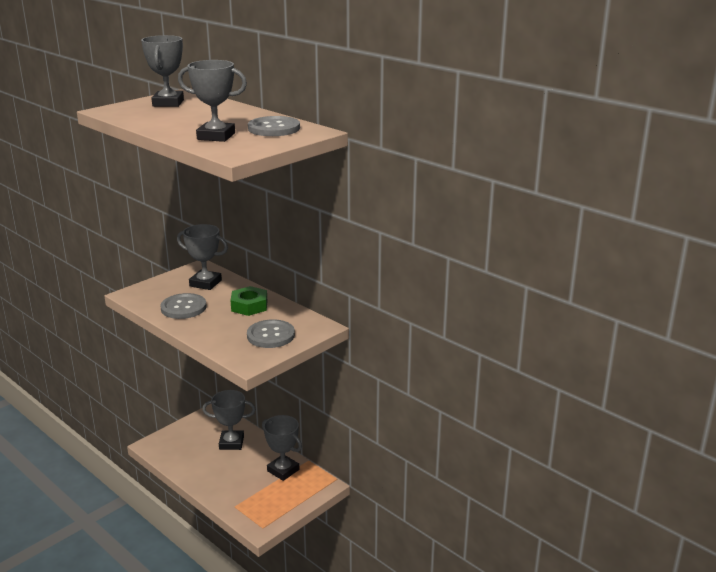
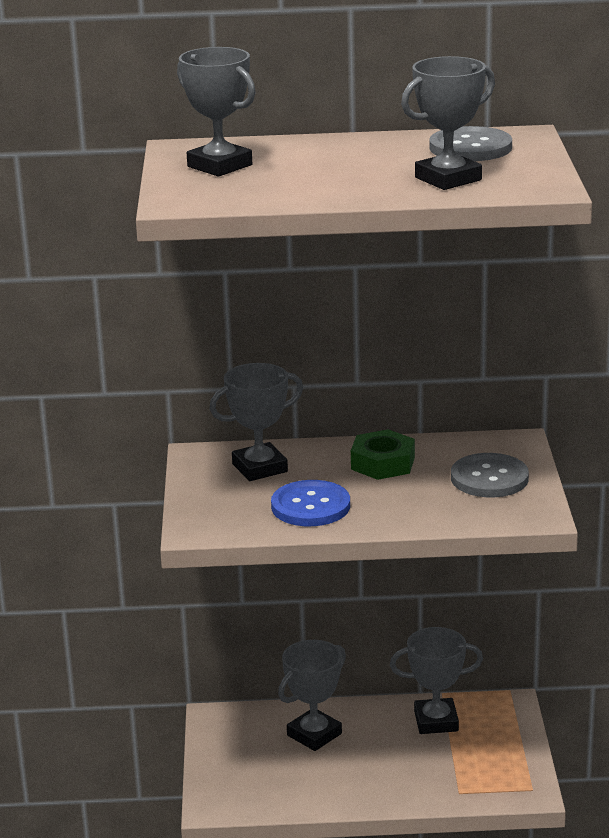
camera: 45 degrees left, 0 degrees up
(183, 308) = (310, 506): grey button -> blue button

